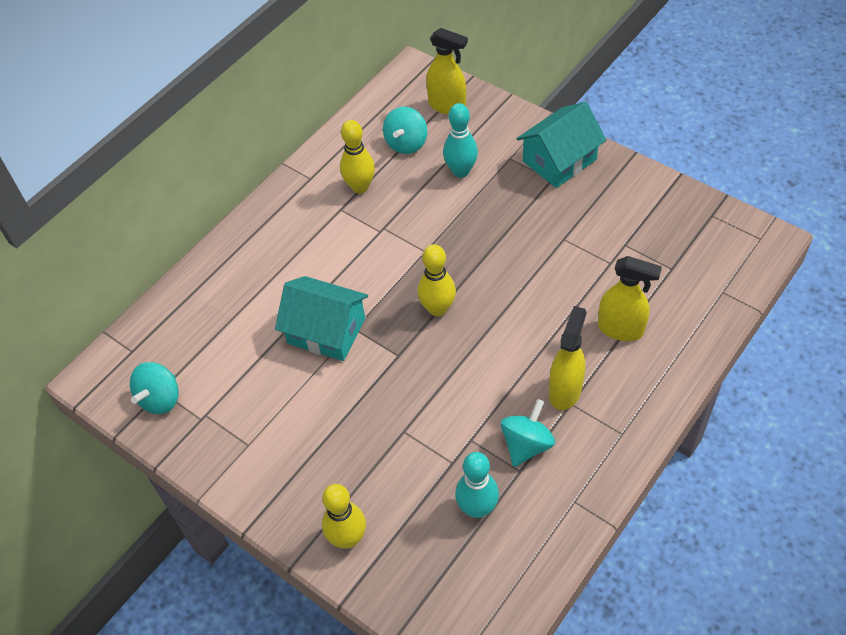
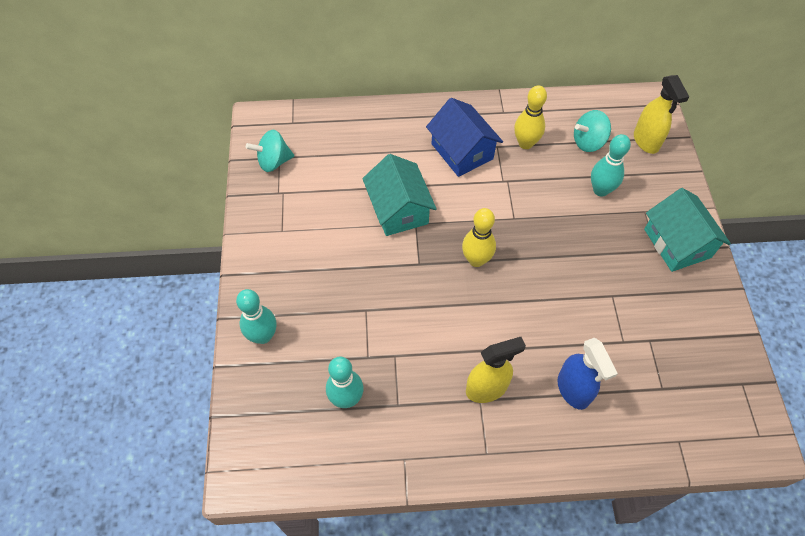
camera: 45 degrees right, 5 degrees up
(317, 238) = (462, 151): none -> blue house
(348, 538) = (263, 336): yellow bowling pin -> turquoise bowling pin
(526, 444) = (421, 394): turquoise spinning top -> none
(559, 160) = (677, 243): turquoise house -> turquoise house turned 60 degrees clockwise
(621, 329) = (573, 390): yellow spray bottle -> blue spray bottle

